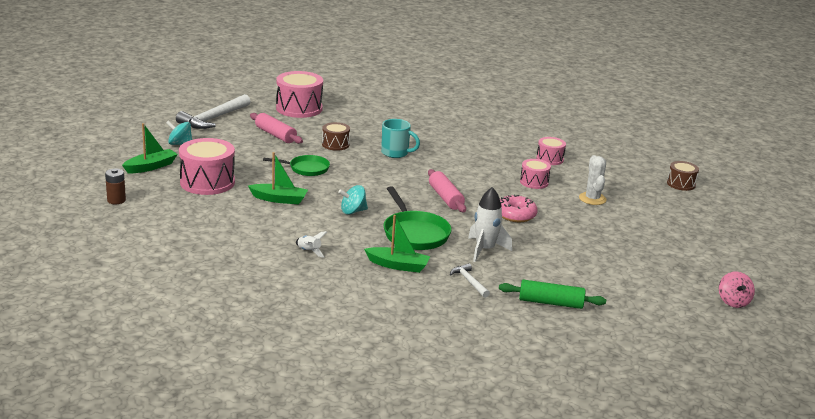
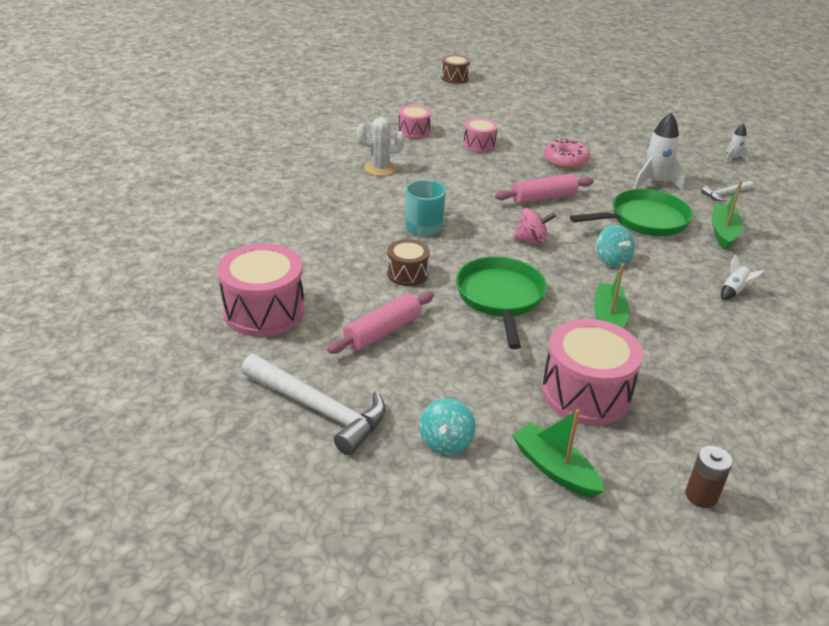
camera: 90 degrees left, 10 degrees up
(306, 169) = (500, 298): green pan -> green pan, size x1.54
(550, 302) = (732, 158): green rolling pin -> white rocket
(592, 199) = (507, 120): white cactus -> white cactus (380, 168)
(733, 302) = (670, 88): pink spinning top -> pink spinning top (532, 240)

